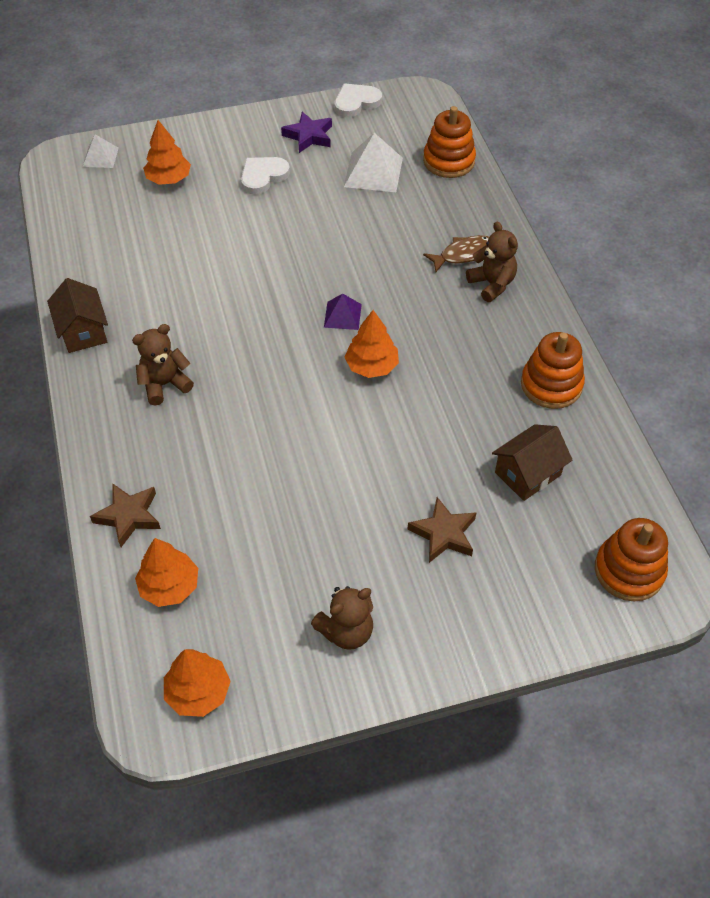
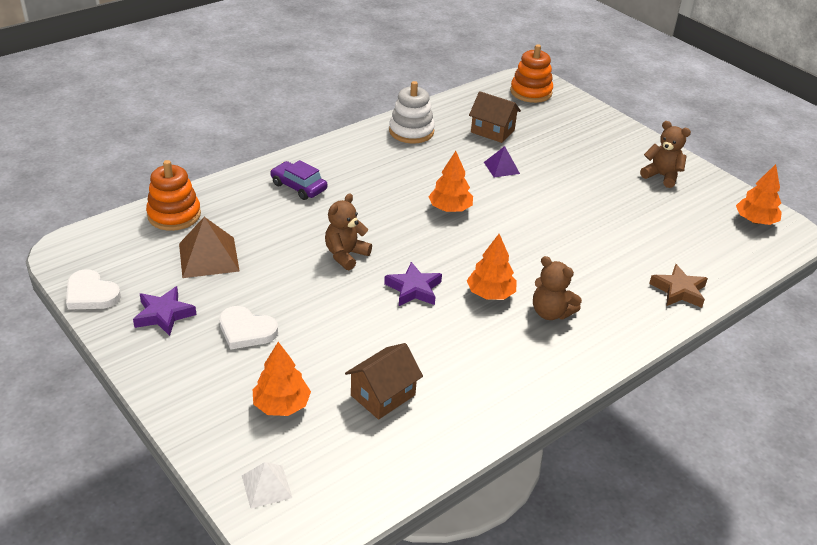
camera: 115 degrees left, 15 degrees down
(83, 331) = (534, 389): brown house -> brown house (383, 395)
(169, 586) = (707, 253): orange tree -> orange tree (490, 294)
(256, 294) = (413, 289): none -> purple star
(342, 315) = (407, 234): purple pyramid -> purple pyramid (501, 167)
(373, 172) = (208, 257): white pyramid -> brown pyramid
(444, 533) = (564, 154): brown star -> none
(464, 254) = (298, 187): brown fish -> purple car
(492, 284) = (326, 169): brown teddy bear -> brown teddy bear (346, 255)
(551, 385) = (411, 131): orange stacking toy -> white stacking toy

